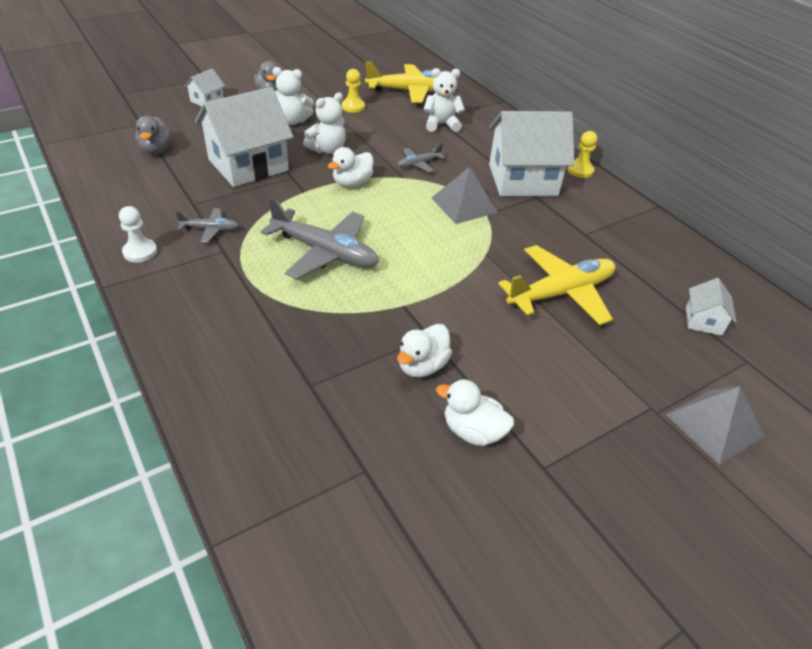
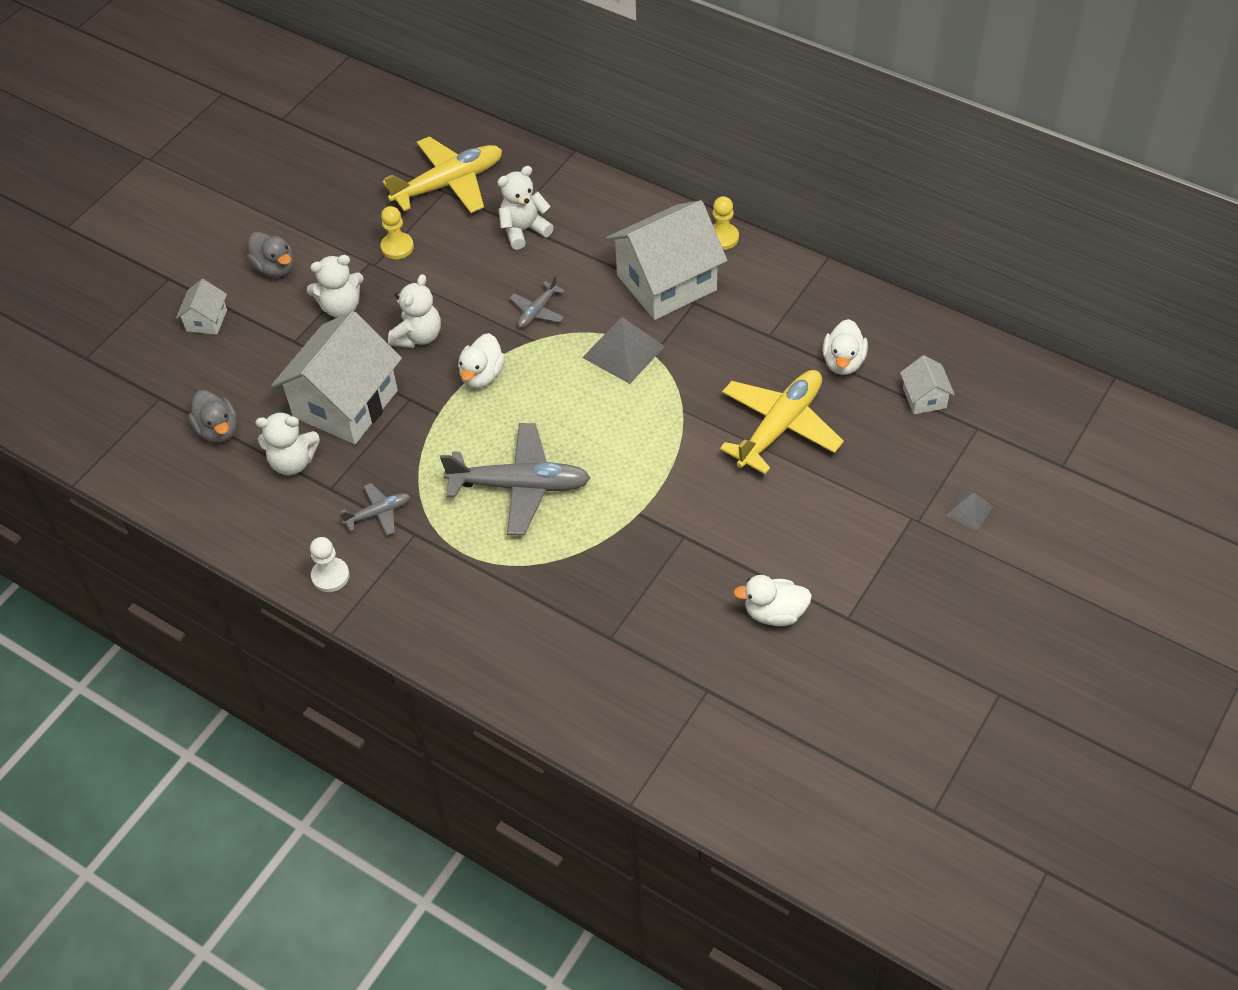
camera: 20 degrees left, 10 degrees up
(184, 181) = (293, 462): none -> white teddy bear
(422, 366) = (695, 571): white duck -> white duck (843, 362)
(714, 425) = (969, 510): grey pyramid -> grey pyramid, size x0.55

